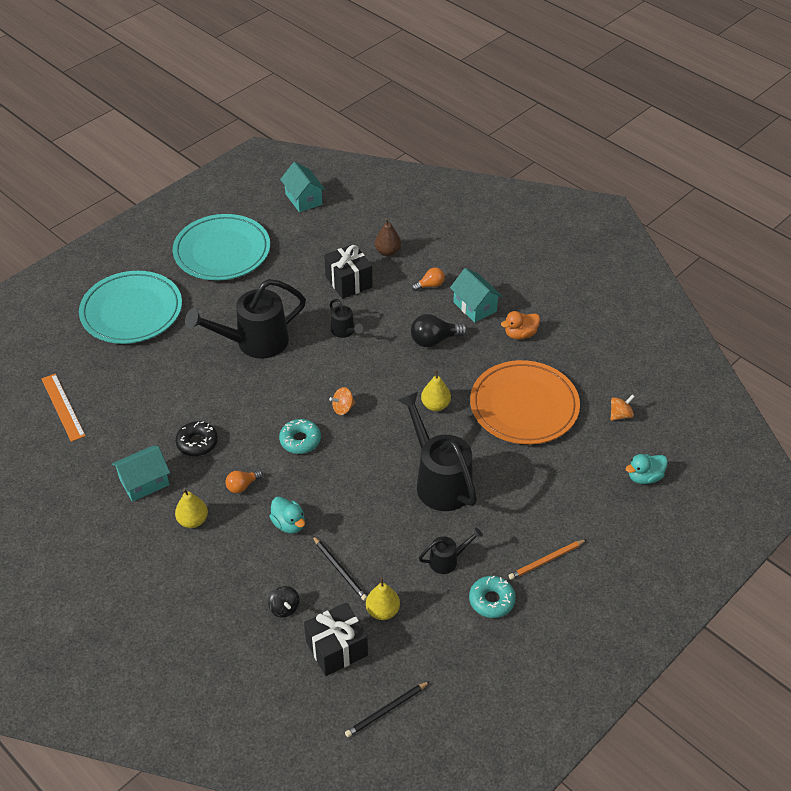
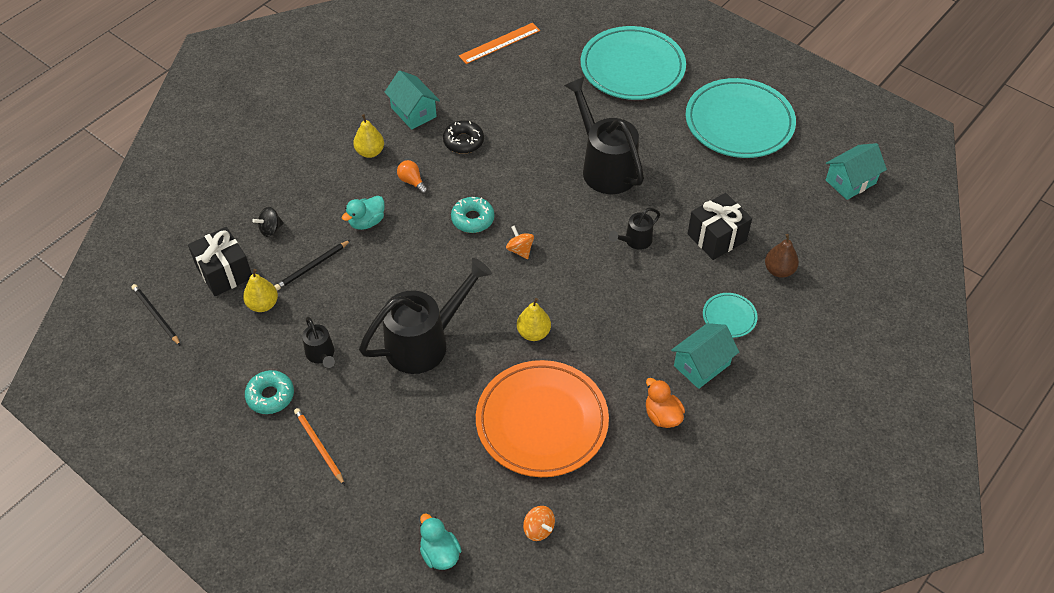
camera: 85 degrees right, 5 degrees up
(430, 285) = (729, 317): orange light bulb -> turquoise plate
(434, 340) = (636, 326): black light bulb -> none

